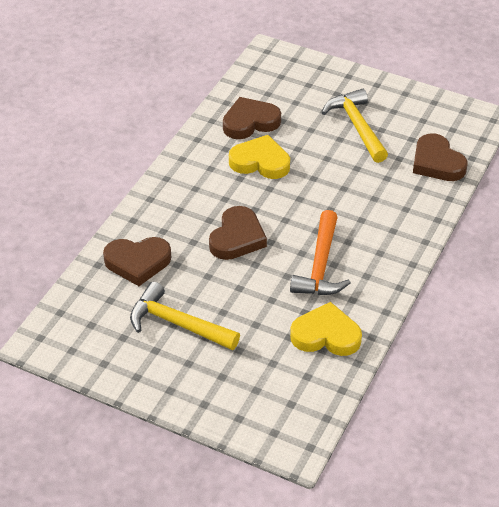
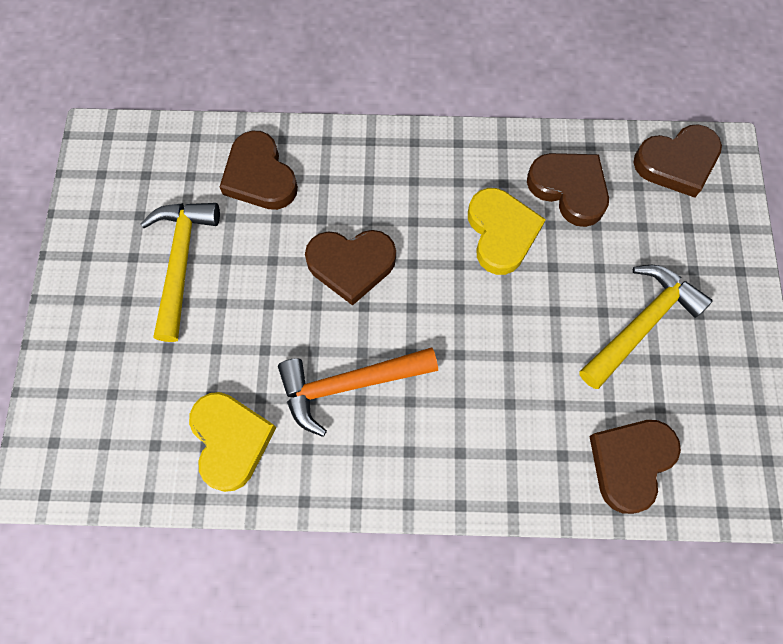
camera: 65 degrees right, 25 degrees up
(263, 72) = (677, 163): none -> brown heart

